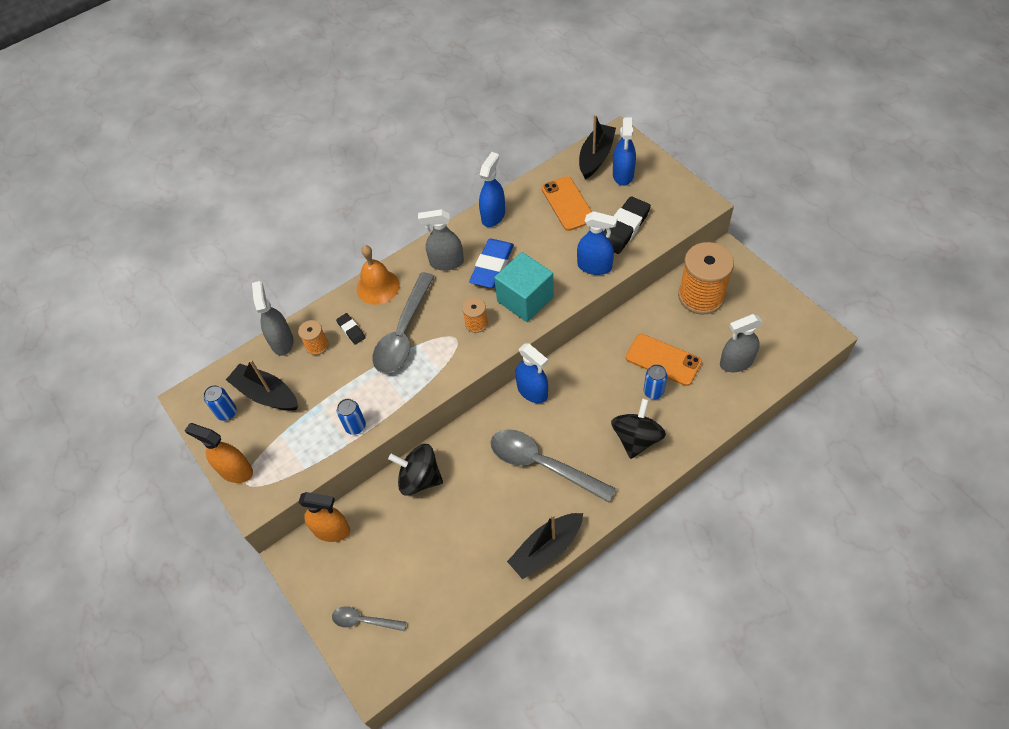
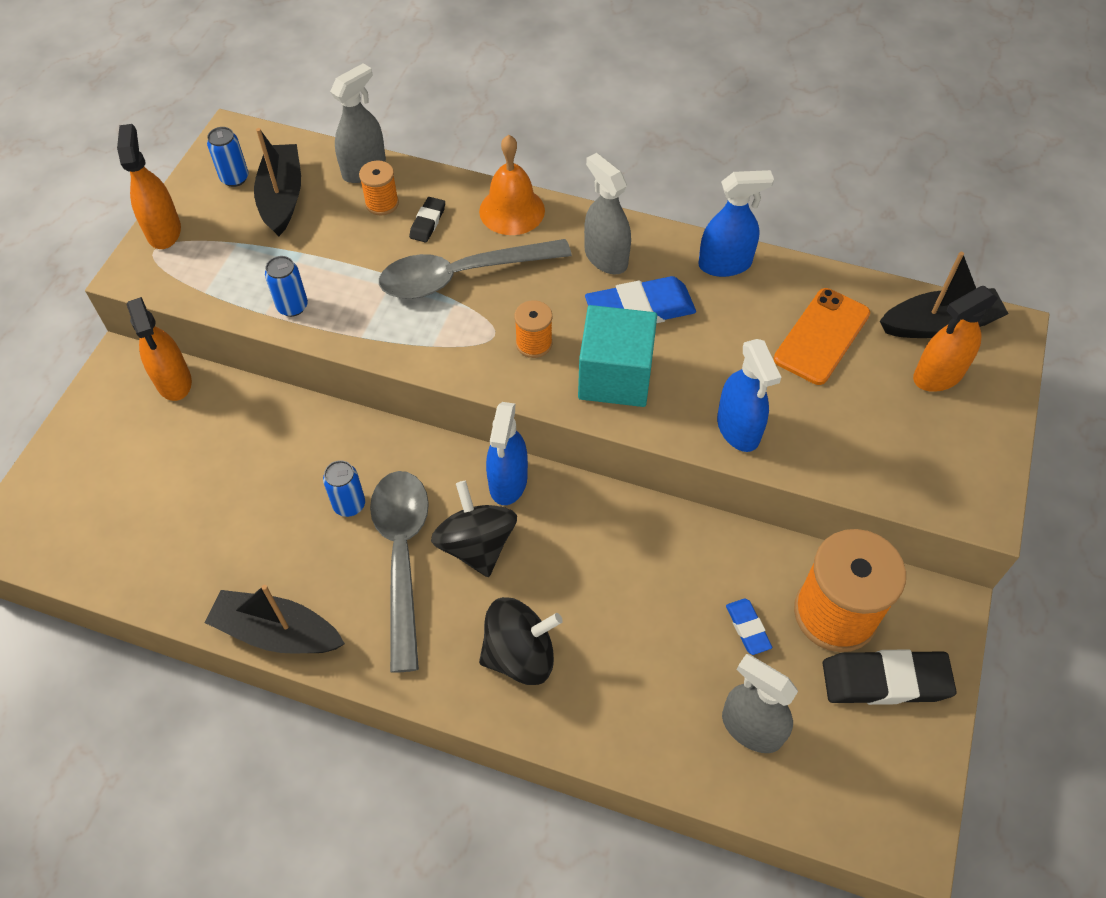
camera: 50 degrees right, 0 degrees up
(364, 621) = (73, 483): grey spoon -> none
(419, 478) = (296, 429): black spinning top -> black spinning top (476, 545)
(623, 175) = (938, 375): blue spray bottle -> orange spray bottle
(624, 228) = (839, 429): black eraser -> black eraser (885, 680)
(653, 392) = (614, 636): blue can -> blue can (349, 504)
(663, 360) = (679, 620): orange phone -> none
(685, 334) = (747, 628): none -> blue eraser

